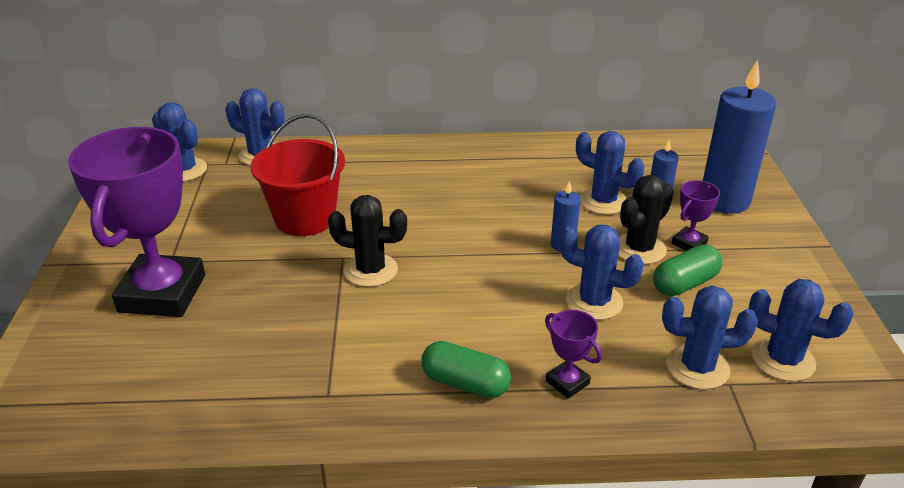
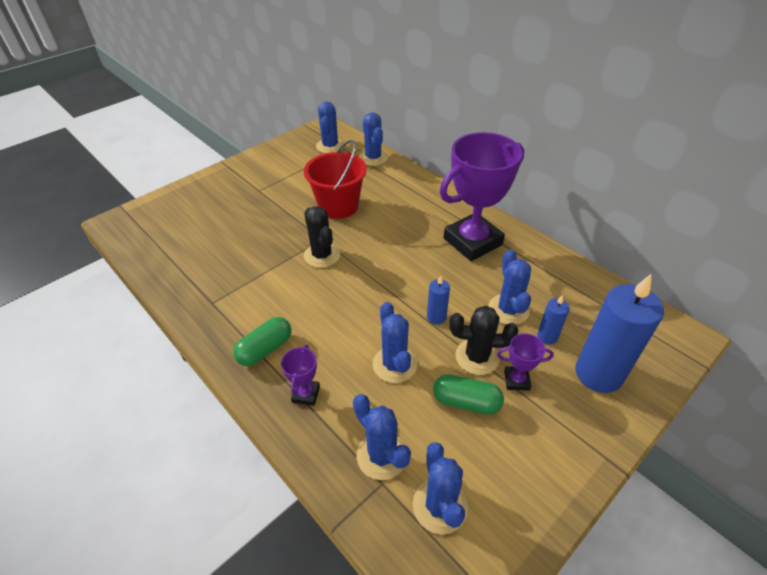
camera: 50 degrees right, 10 degrees up
(162, 293) = (234, 204): purple trophy -> purple trophy (472, 241)
(465, 383) = (265, 349): green capsule -> green capsule turned 60 degrees clockwise

